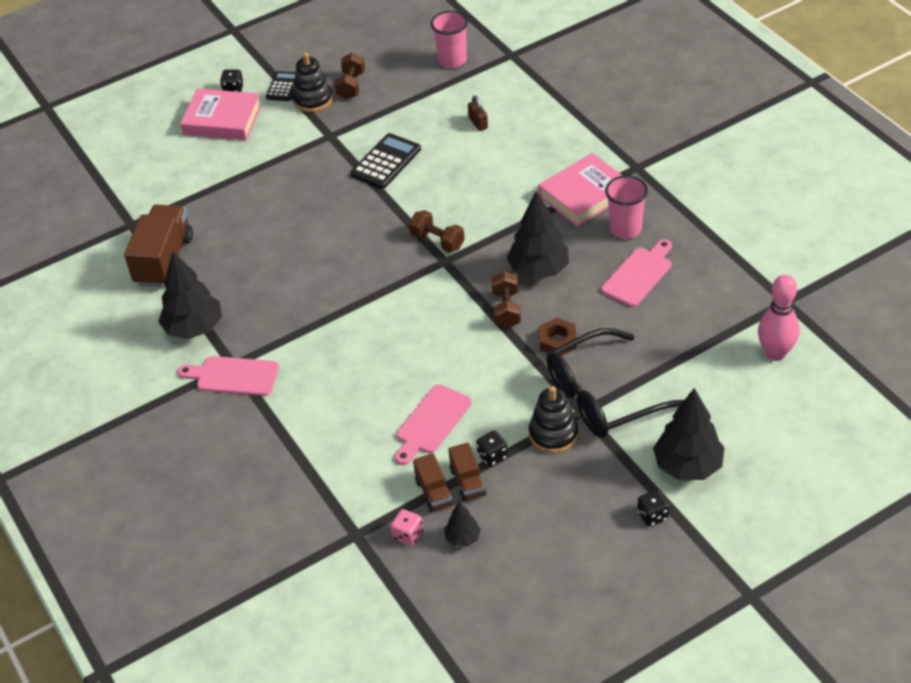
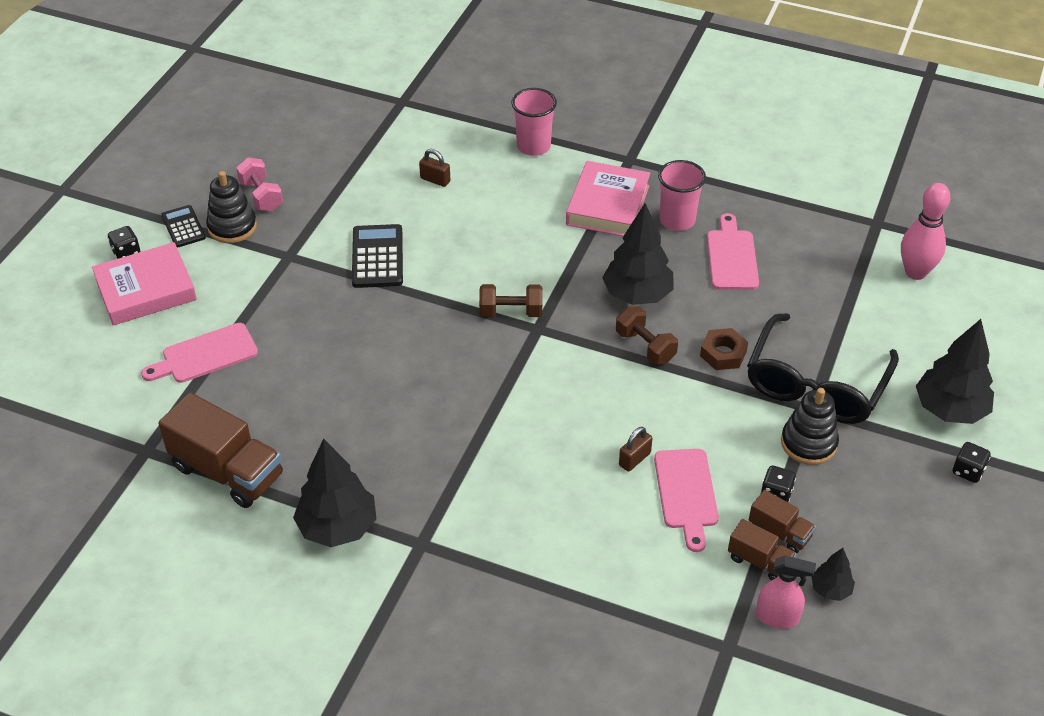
camera: 40 degrees left, 0 degrees up
(164, 260) = (227, 471): brown truck -> brown truck turned 150 degrees clockwise
(233, 376) = (434, 555): pink cutting board -> pink cutting board (205, 355)
(351, 86) = (261, 196): brown dumbbell -> pink dumbbell
(408, 535) = (777, 617): pink dice -> pink spray bottle
(420, 382) = (634, 459): none -> brown padlock
(452, 60) = (346, 129): pink cup -> pink cup (533, 146)

